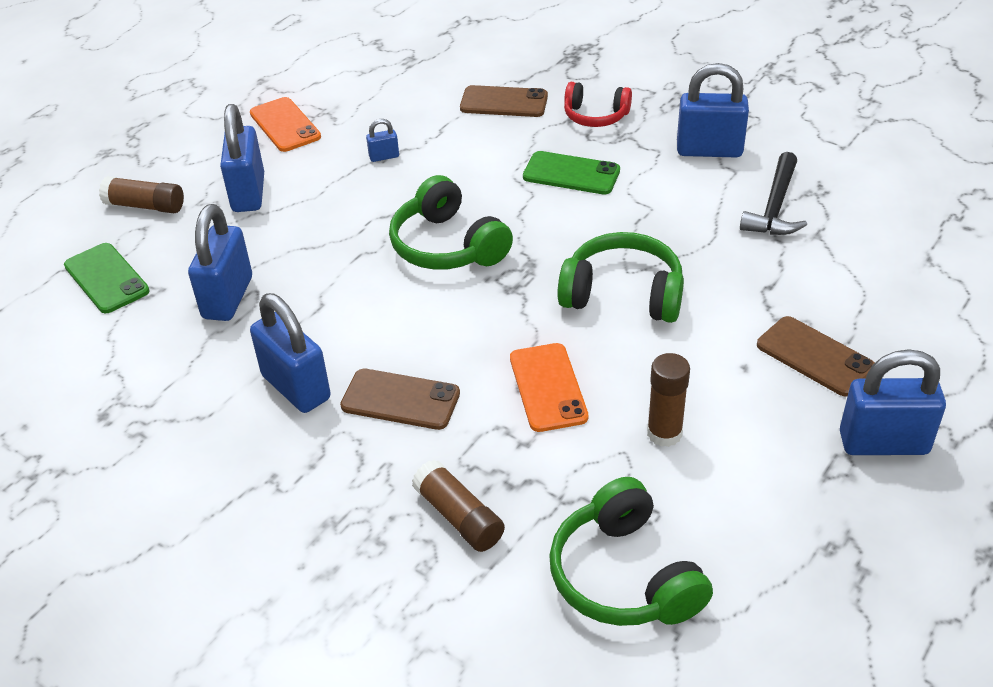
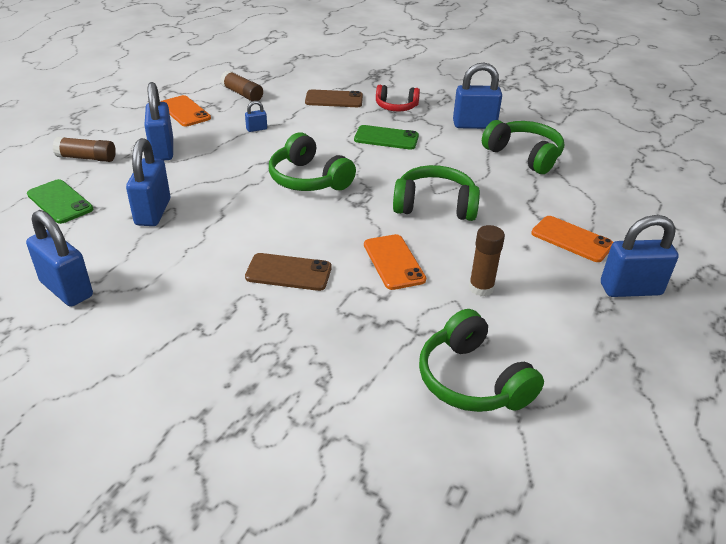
camera: 10 degrees left, 5 degrees down
(296, 387) = (210, 267): blue padlock -> blue padlock (66, 289)
(459, 517) = (343, 346): brown glue stick -> brown glue stick (242, 94)
(775, 207) = (524, 155): black hammer -> green headphones
(815, 356) = (571, 239): brown phone -> orange phone

